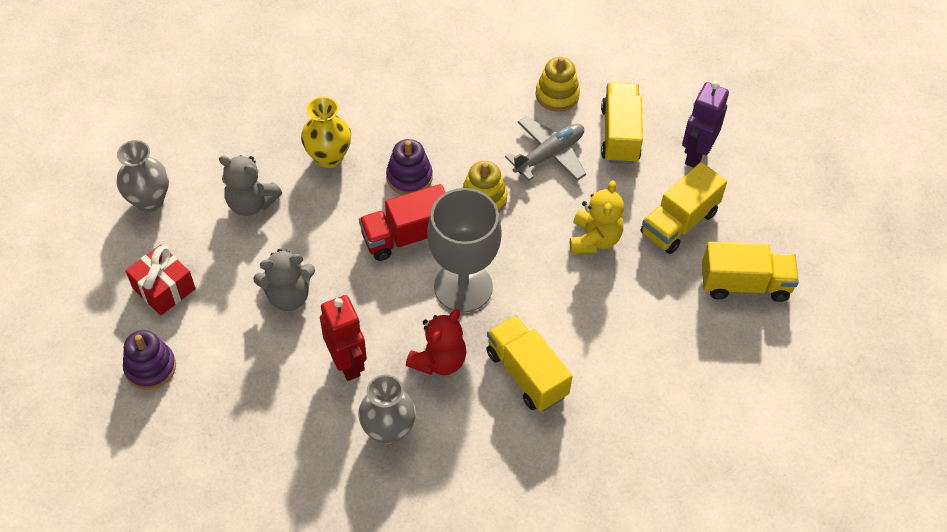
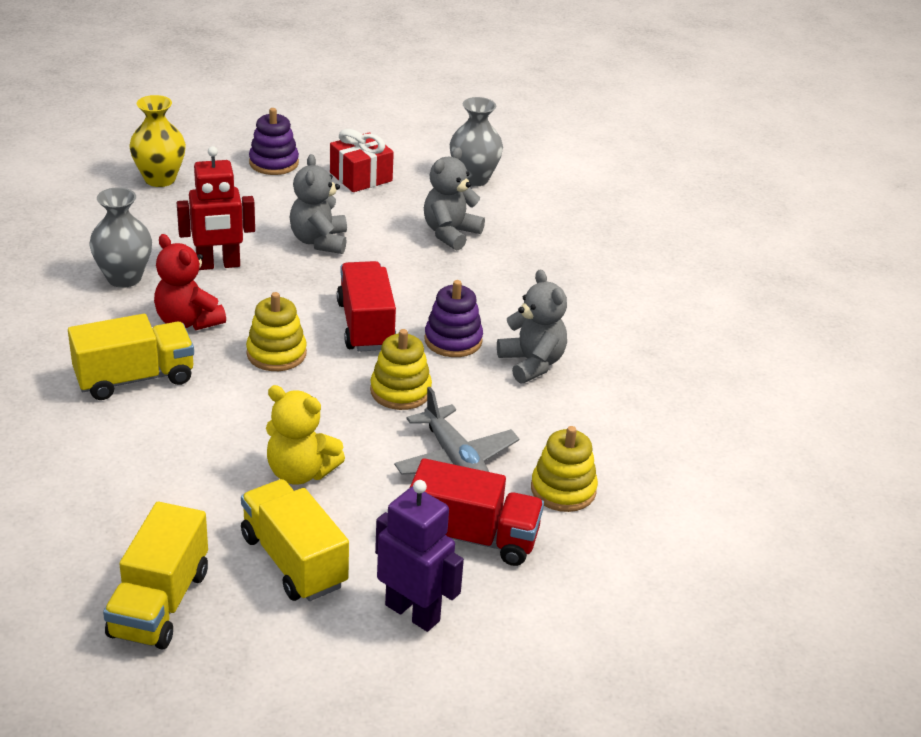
camera: 100 degrees right, 20 degrees down
(328, 157) = (500, 289): yellow vase -> yellow vase (160, 179)
(424, 126) = (532, 363): none -> grey teddy bear
(463, 287) = (276, 354): grey goblet -> yellow stacking toy
(620, 135) = (473, 537): yellow truck -> red truck

